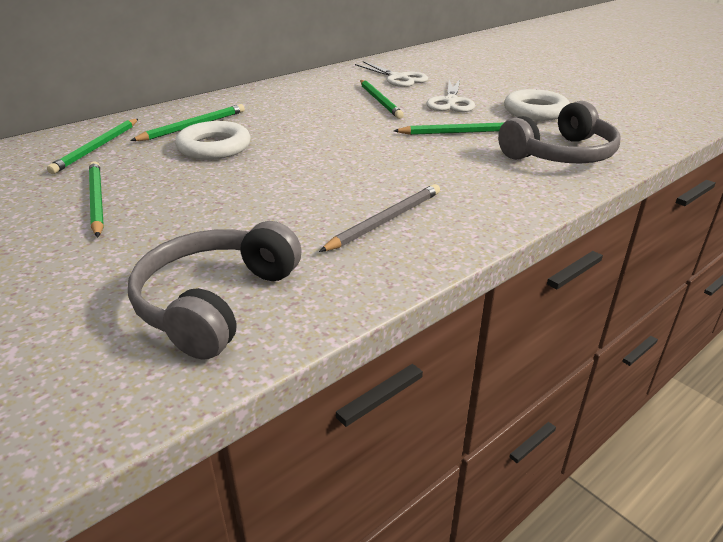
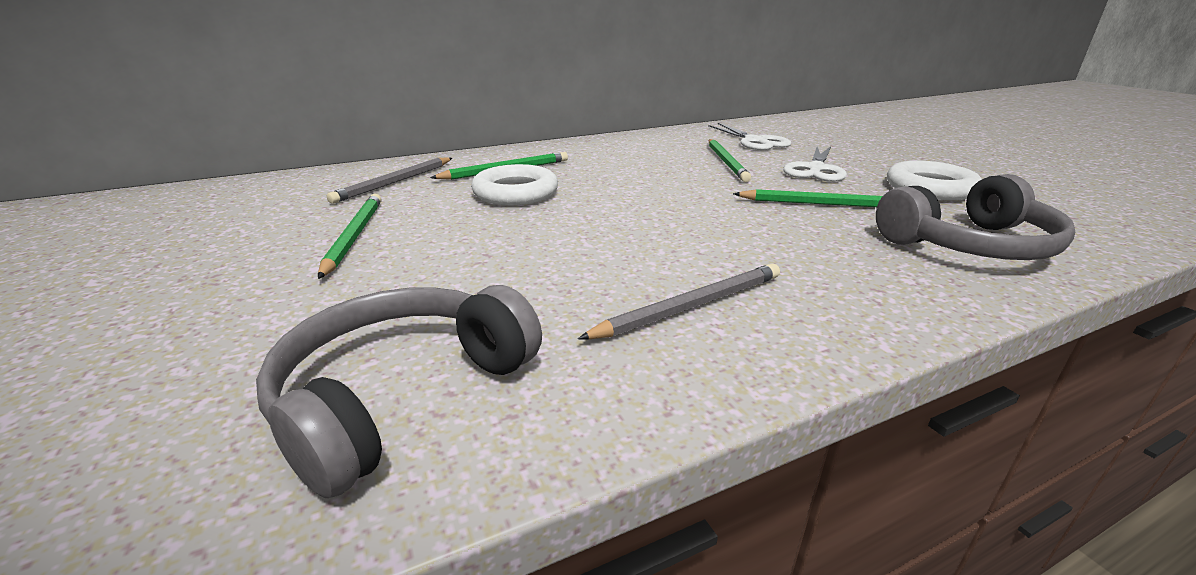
camera: 15 degrees right, 5 degrees down
(97, 148) = (395, 182): green pencil -> grey pencil

